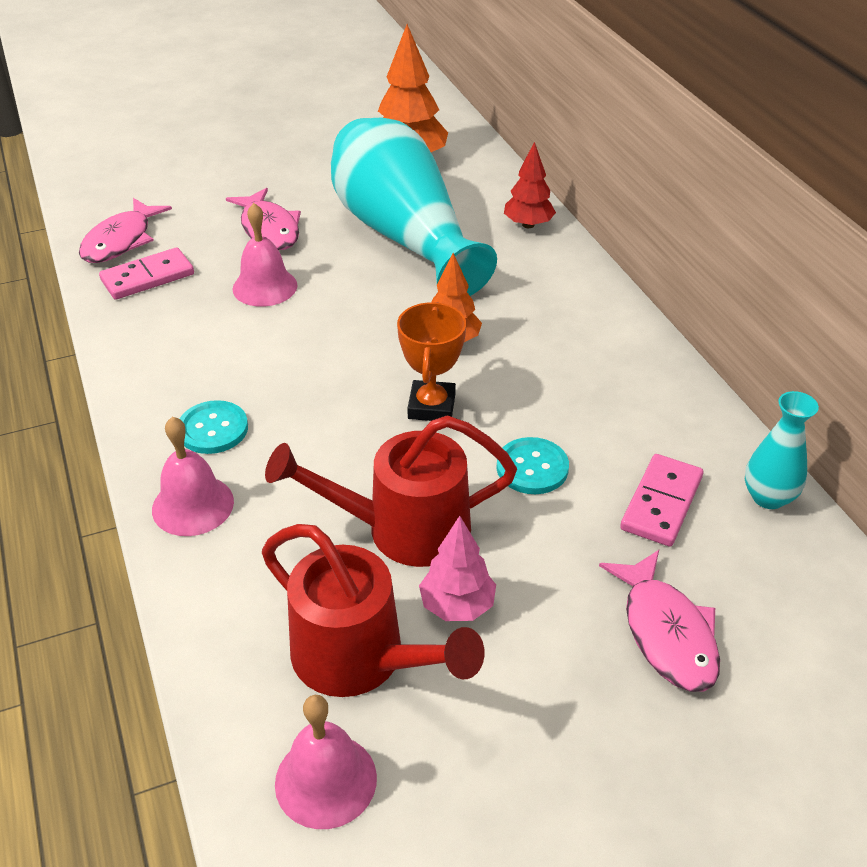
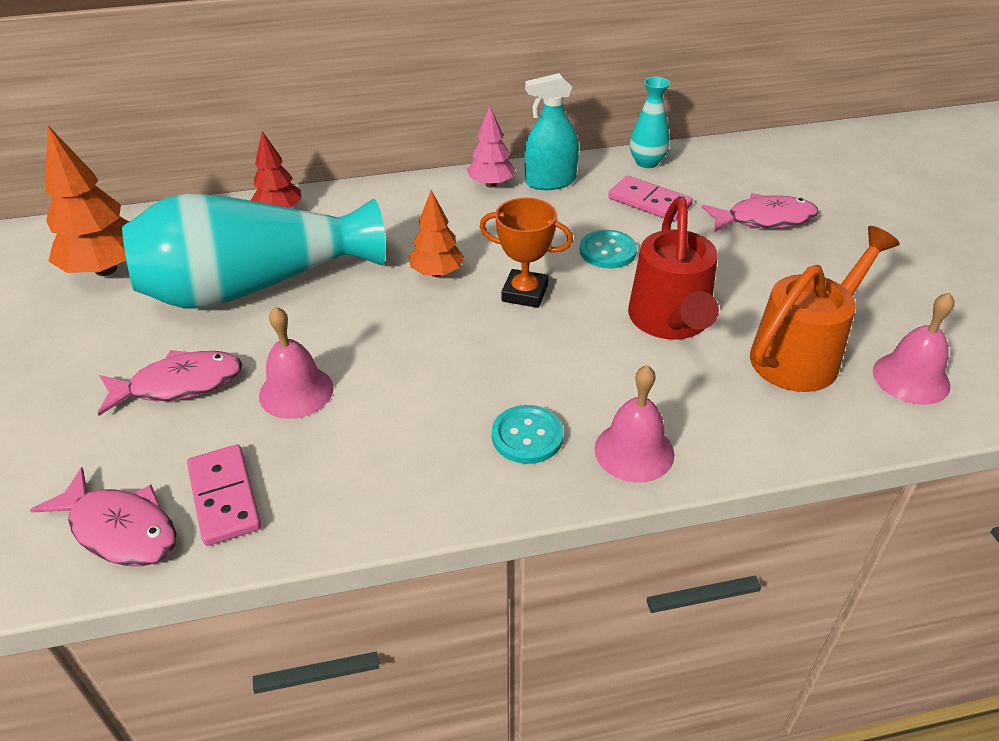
camera: 80 degrees left, 0 degrees up
(361, 660) = (803, 353): red watering can -> orange watering can
(457, 605) = (747, 302): pink tree -> pink tree (491, 184)
(671, 406) = (550, 181): none -> turquoise spray bottle

